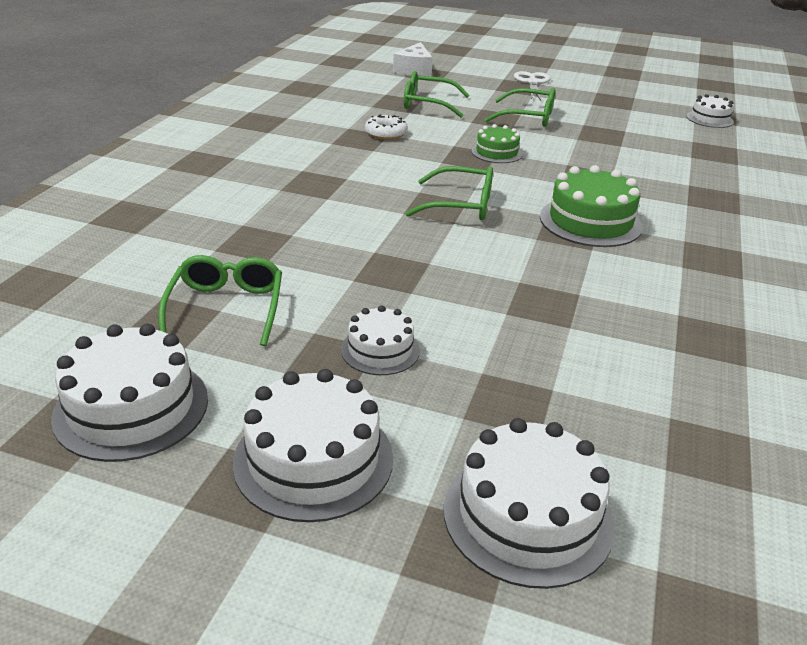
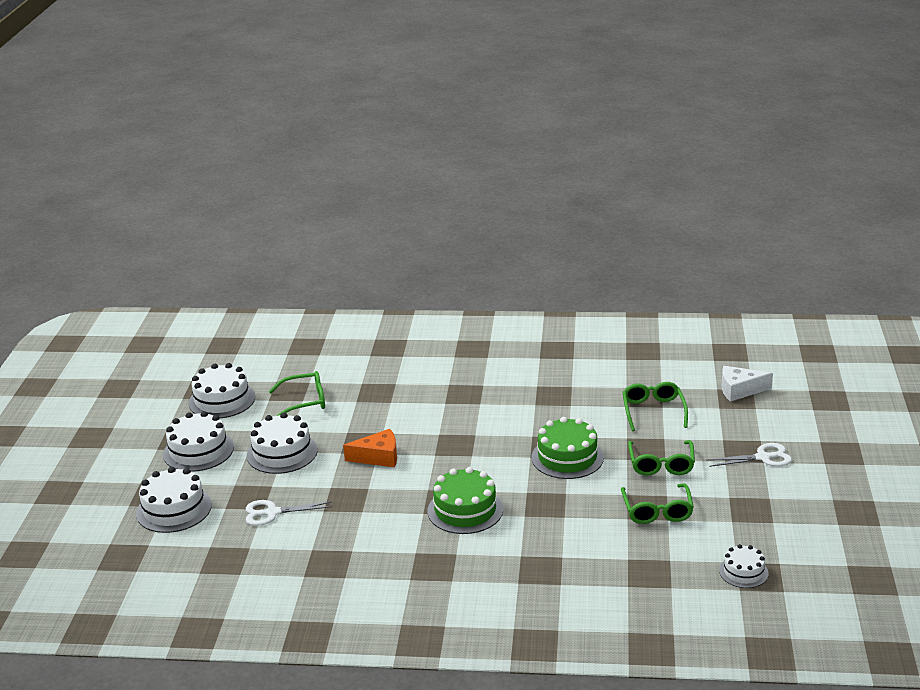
camera: 80 degrees right, 5 degrees down
(380, 350) = (282, 453): white cake -> white cake, size x1.69
(386, 133) = (571, 404): white donut -> none
(439, 263) = (378, 457): none -> orange cheese
(460, 205) = (462, 454): green glasses -> green glasses (657, 511)
(497, 152) = (567, 457): green cake -> green cake, size x1.69
(566, 379) = (272, 512): none -> white scissors

